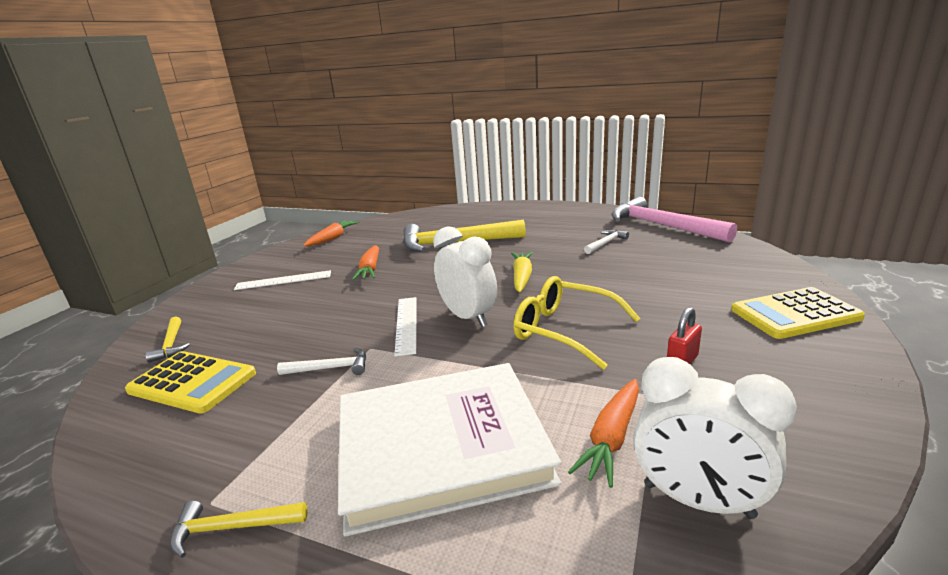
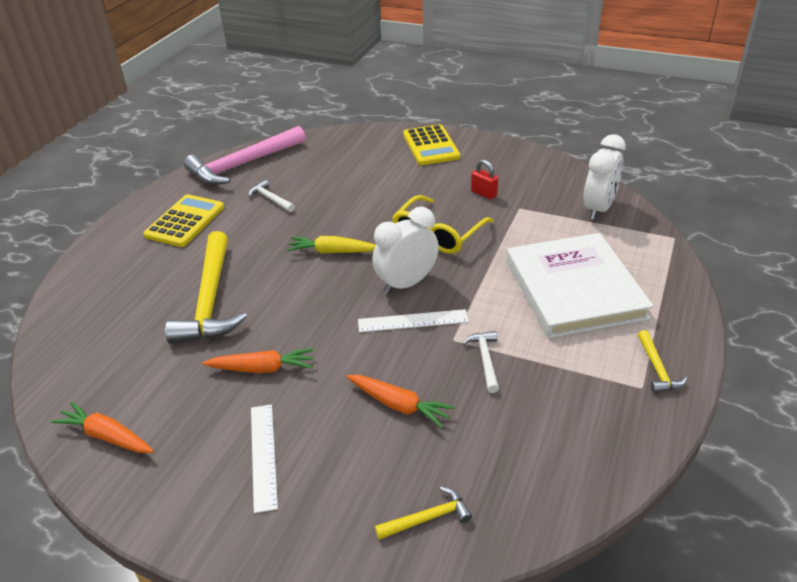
camera: 90 degrees left, 15 degrees up
(192, 382) = (506, 459): yellow calculator -> yellow calculator (185, 221)
(611, 438) = (558, 227): orange carrot -> orange carrot (399, 405)

